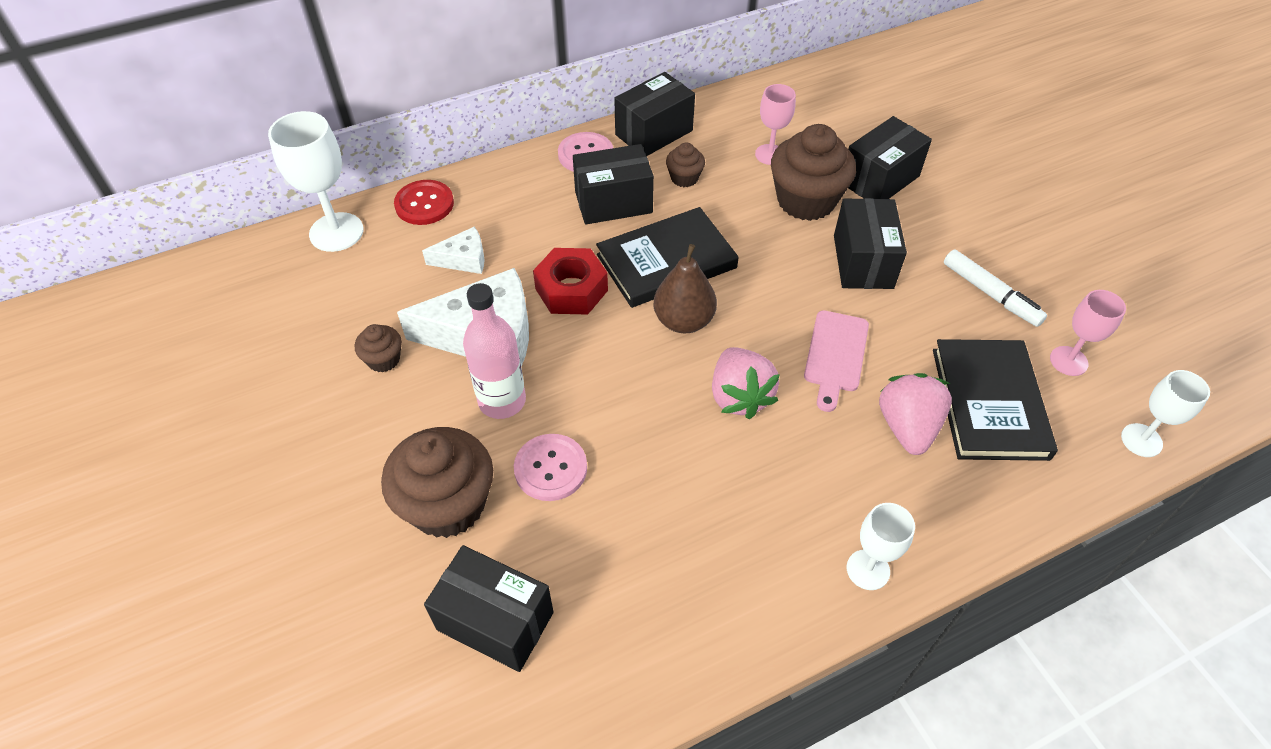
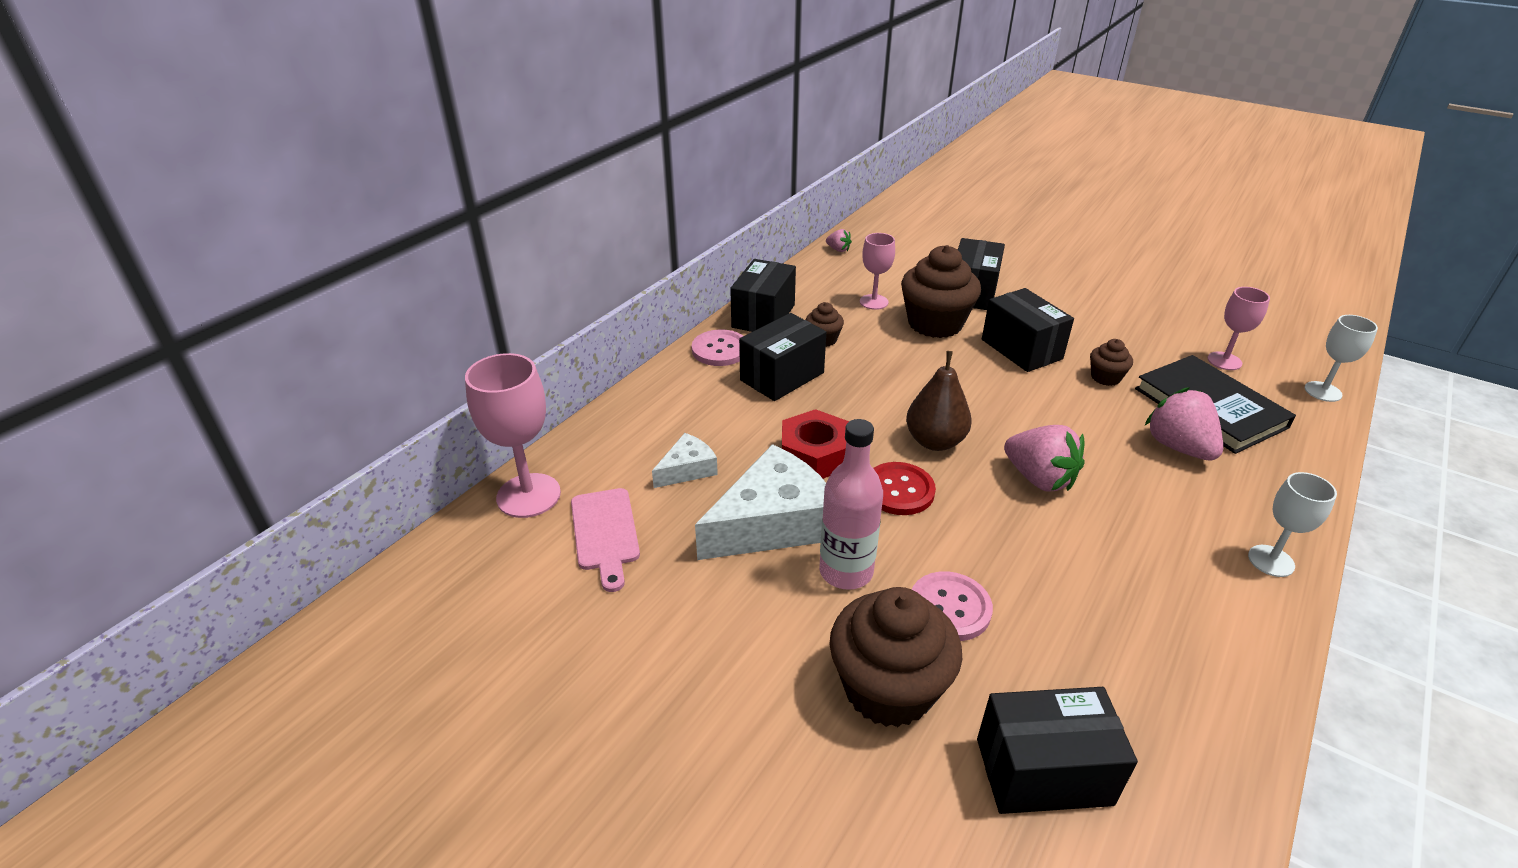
camera: 30 degrees left, 15 degrees down
(336, 232) = (528, 495): white goblet -> pink goblet
(383, 359) = (691, 587): brown cupcake -> brown cupcake (1105, 377)
(424, 204) = (602, 439): red button -> red button (899, 490)
(666, 261) = (873, 403): black book -> none
(793, 81) = (838, 250): none -> pink strawberry
(835, 355) = (1074, 419): pink cutting board -> pink cutting board (605, 533)
(990, 294) = (1129, 338): white marker -> none

